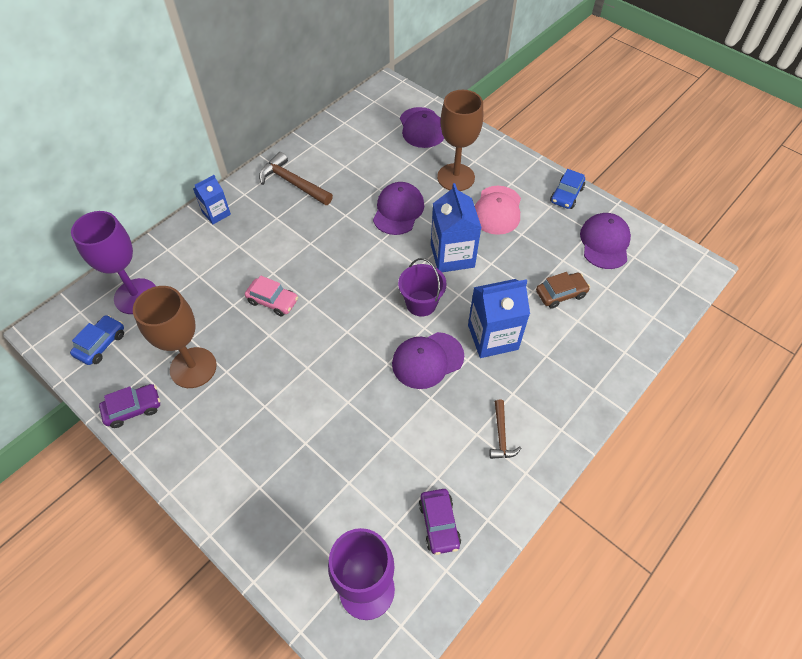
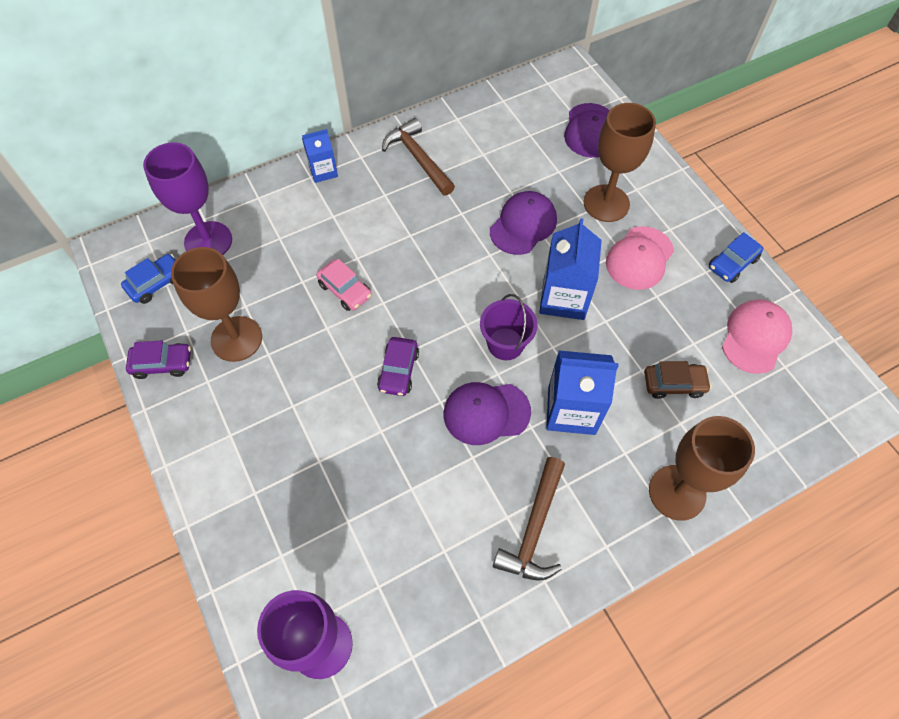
camera: 20 degrees right, 5 degrees up
(439, 524) = (425, 603): purple car -> purple car (398, 371)
(501, 435) = (534, 528): brown hammer -> brown hammer, size x1.71
(596, 372) = (677, 492): none -> brown goblet
(604, 242) = (755, 337): purple cap -> pink cap

